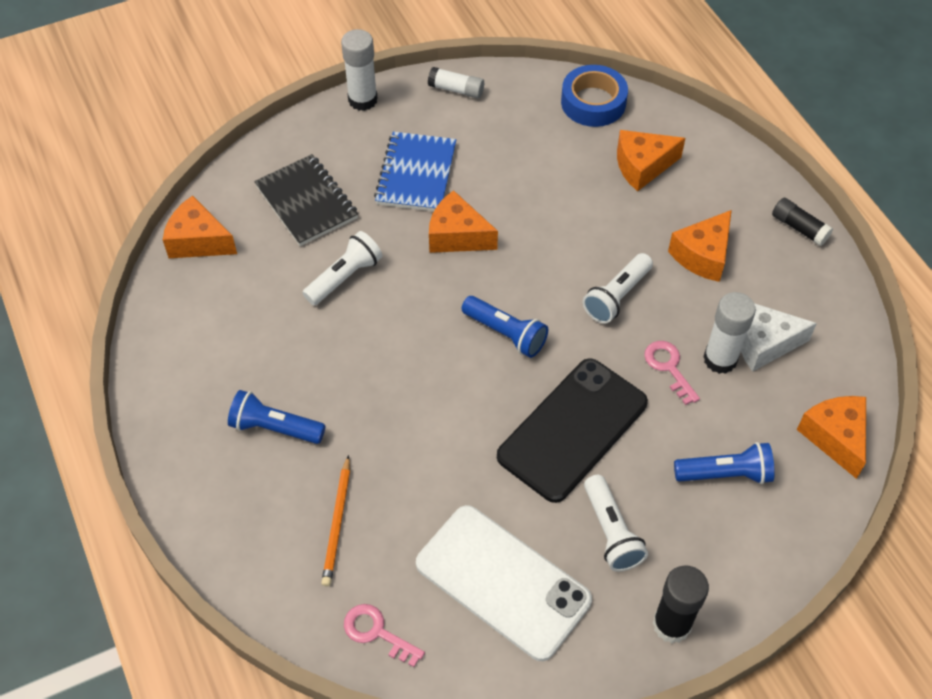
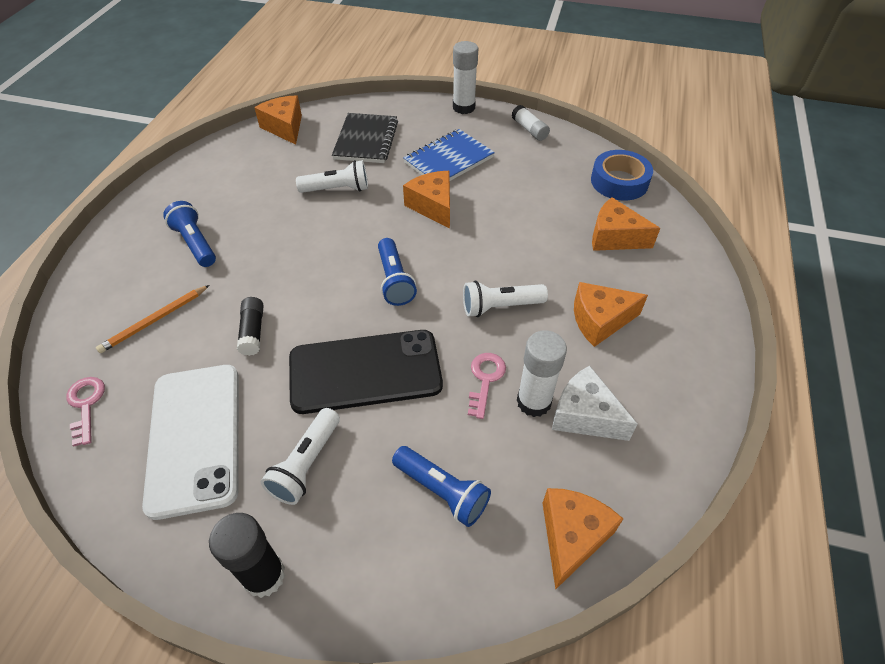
camera: 40 degrees right, 5 degrees down
(799, 228) = (708, 351): black glue stick -> black glue stick (253, 332)

